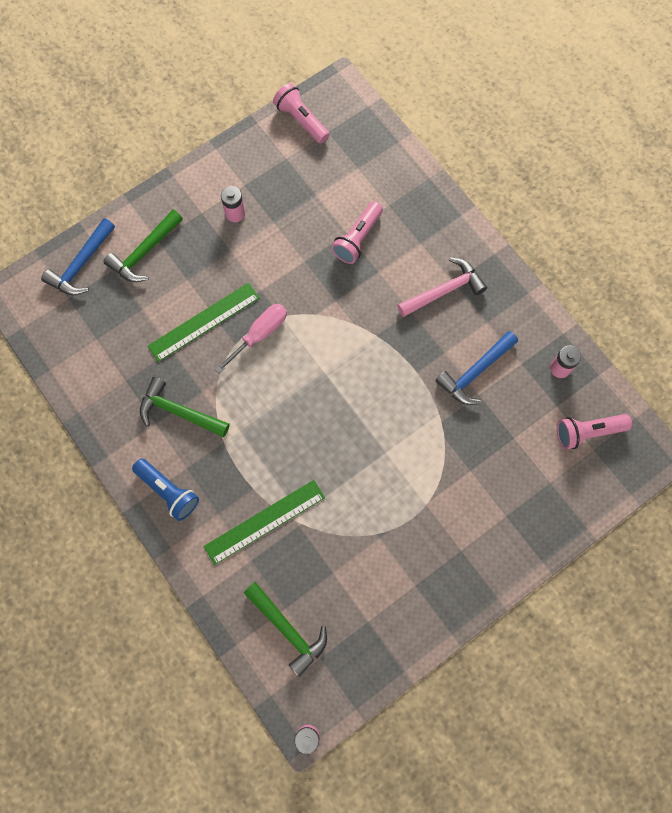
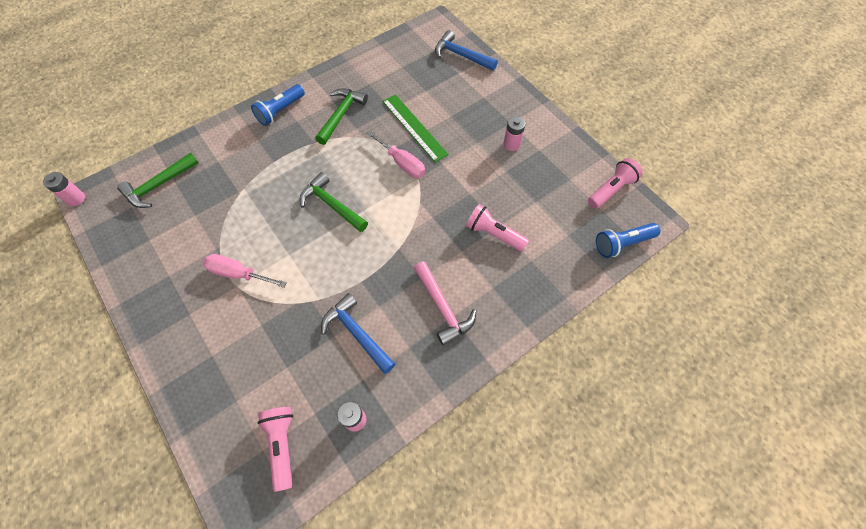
camera: 90 degrees right, 10 degrees down
(144, 252) = (473, 89): green hammer -> green hammer (332, 205)
(264, 521) = (246, 169): green ruler -> none
(368, 119) = (622, 243): none -> blue flashlight
(411, 505) = (238, 273): none -> pink screwdriver

